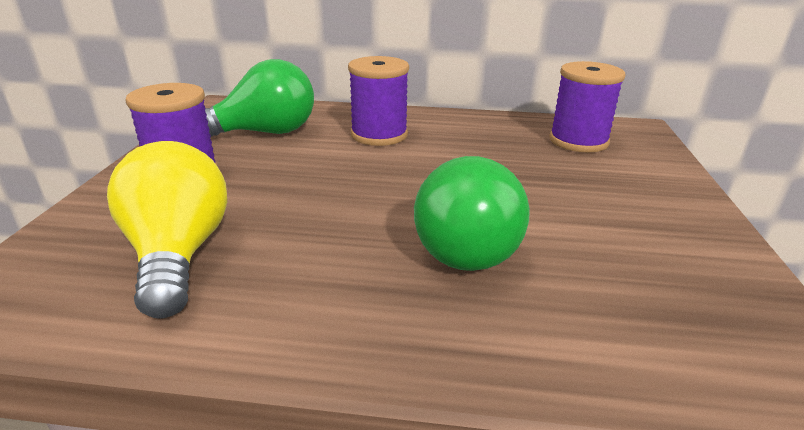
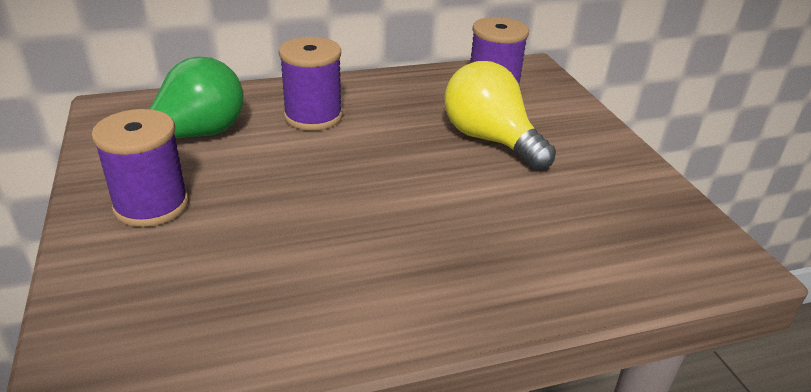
camera: 25 degrees left, 5 degrees up
(178, 254) = (229, 288): yellow light bulb -> yellow light bulb (490, 140)
(470, 246) = (470, 215): green light bulb -> none

